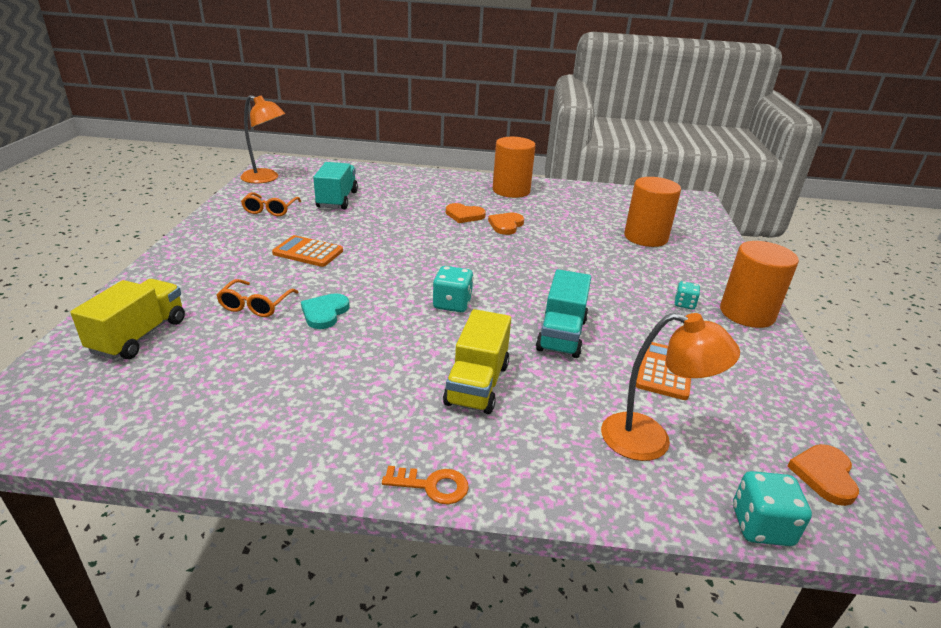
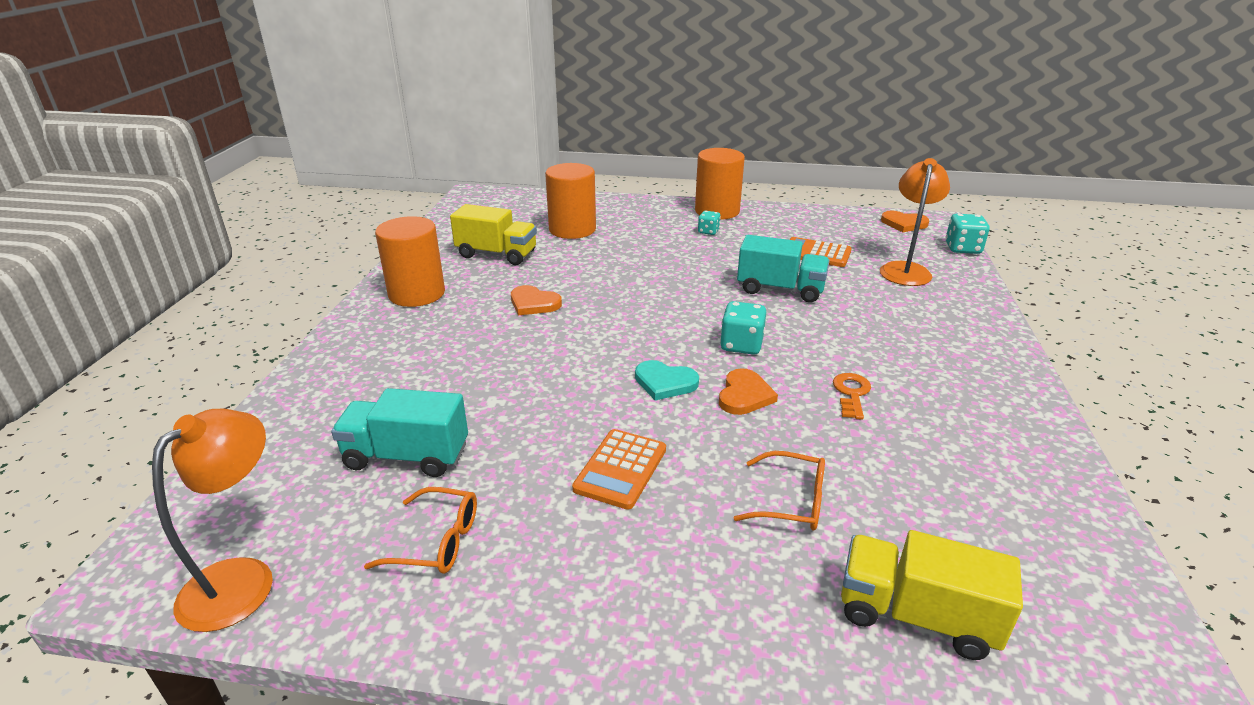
camera: 85 degrees left, 0 degrees up
(324, 313) = (789, 435): turquoise heart -> turquoise heart (665, 382)
(432, 486) = (1018, 358): orange key -> orange key (851, 393)
(464, 215) = (497, 332): orange heart -> orange heart (744, 395)
(477, 384) = (878, 334): yellow truck -> yellow truck (496, 254)

